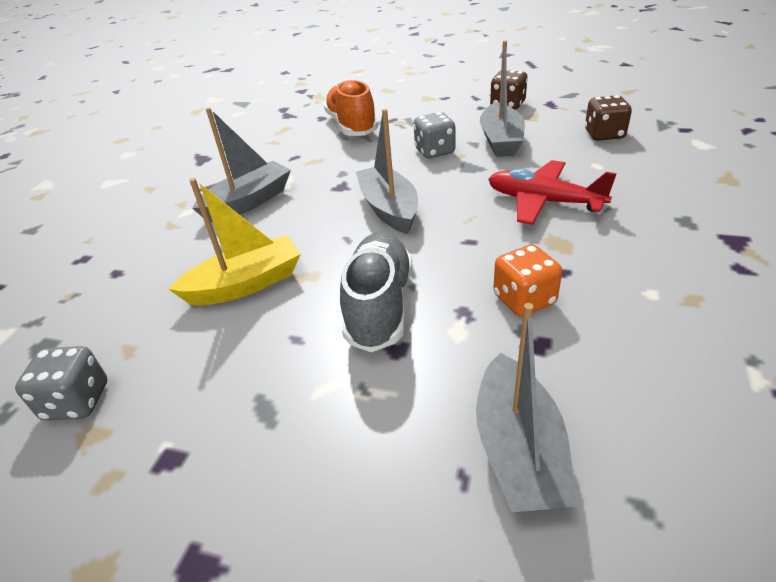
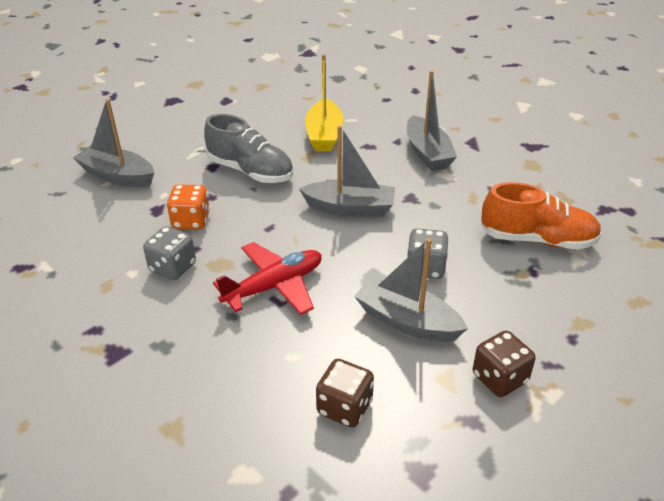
camera: 115 degrees right, 0 degrees up
(77, 401) = (286, 84): grey dice -> grey dice (173, 267)

